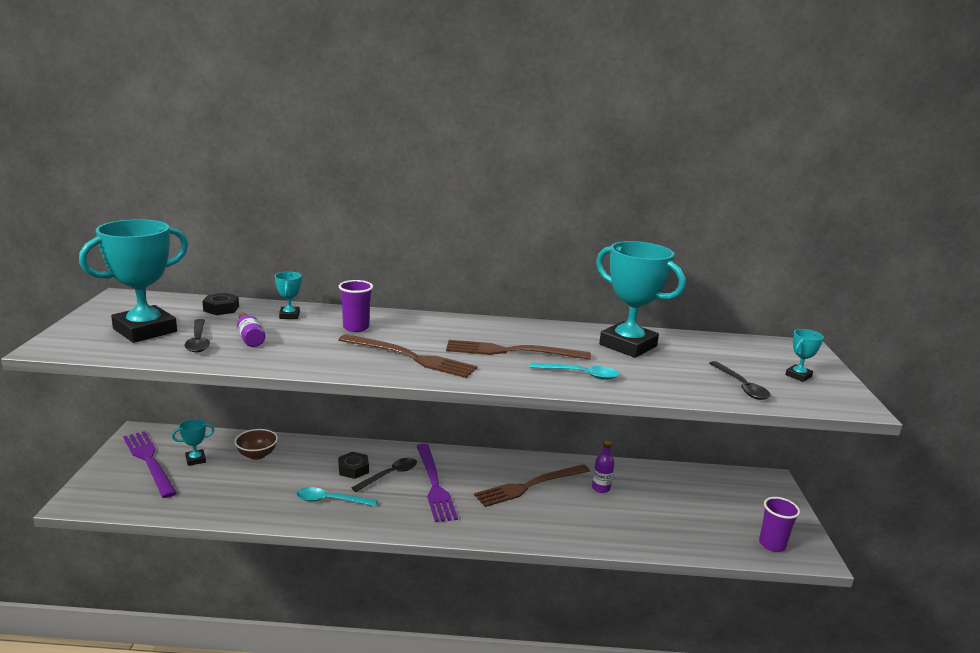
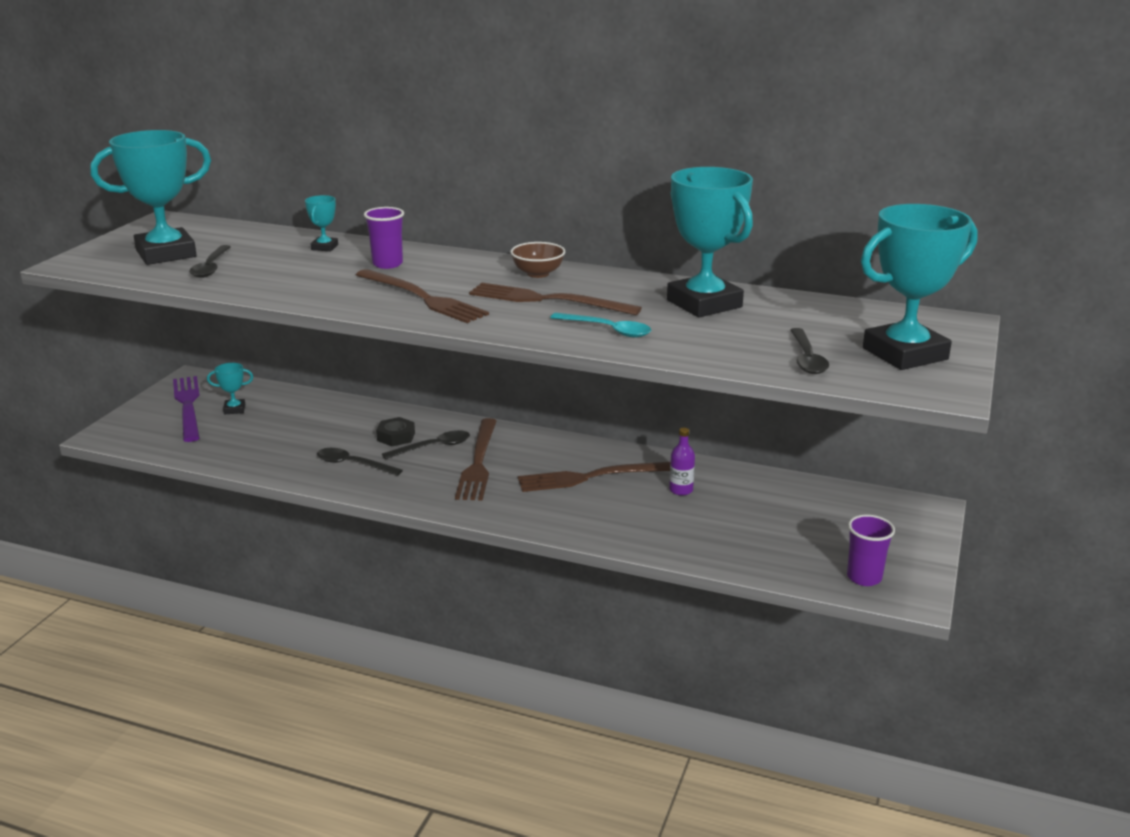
camera: 20 degrees right, 5 degrees up
(221, 308) = (257, 236): black nut -> none
(250, 338) = (265, 267): purple bottle -> none
(257, 455) = (300, 411): brown bowl -> brown bowl (538, 274)
(330, 500) = (353, 464): turquoise spoon -> black spoon
(434, 484) = (478, 462): purple fork -> brown fork
(798, 376) = (905, 354): turquoise trophy -> turquoise trophy, size x2.31

